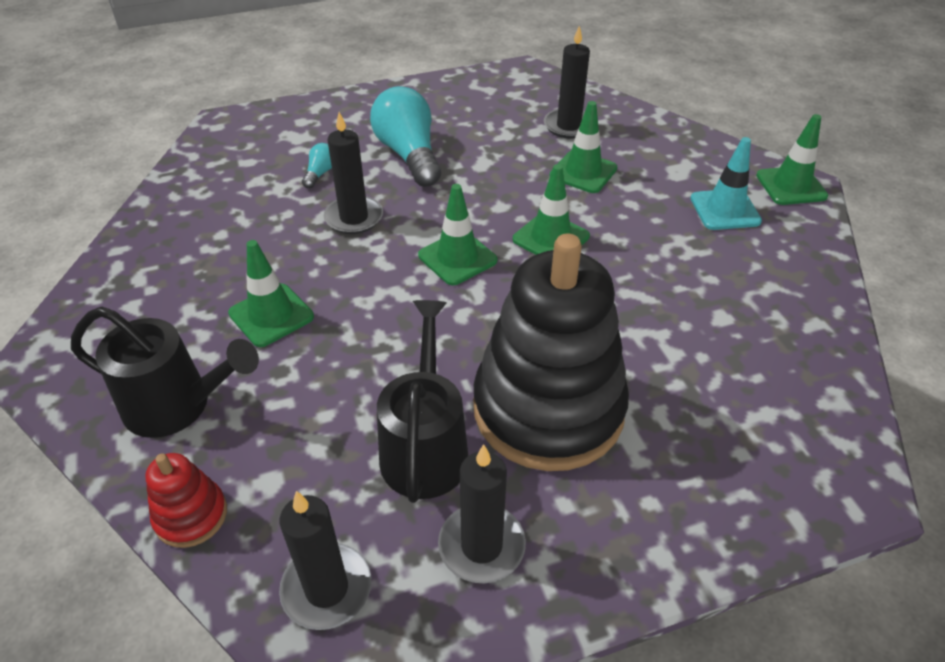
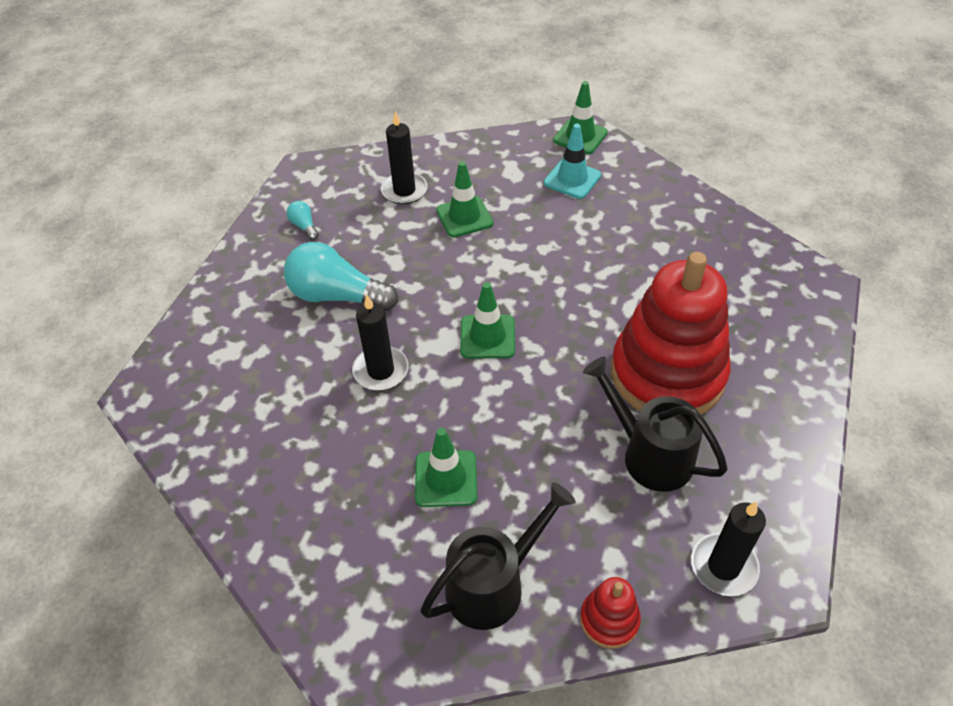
camera: 50 degrees left, 5 degrees up
(320, 173) = (300, 362): turquoise light bulb -> turquoise light bulb (304, 226)
(481, 546) = (746, 469): black candle -> none
(548, 409) = (667, 374): black stacking toy -> red stacking toy
(551, 238) = (515, 276): green traffic cone -> none

